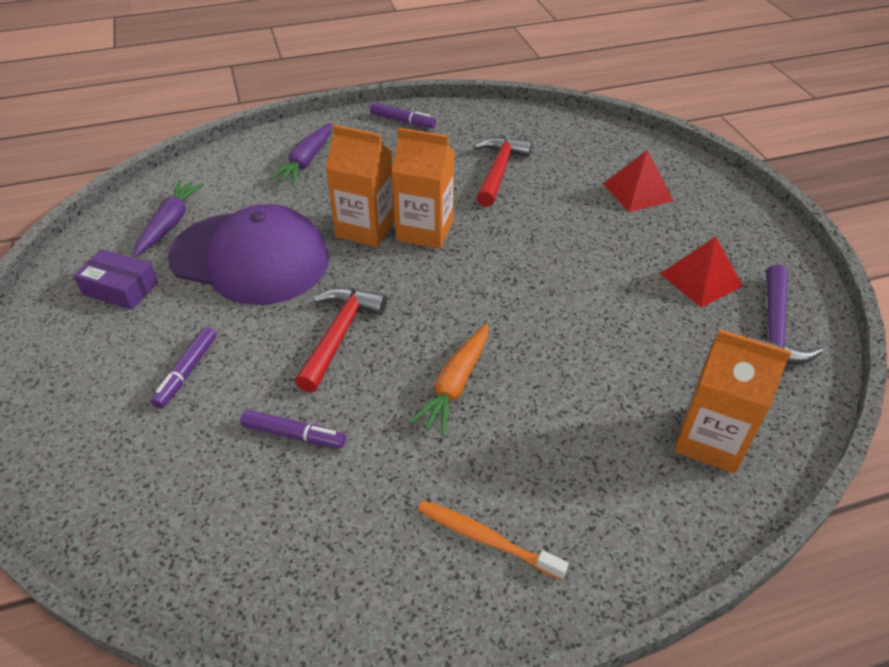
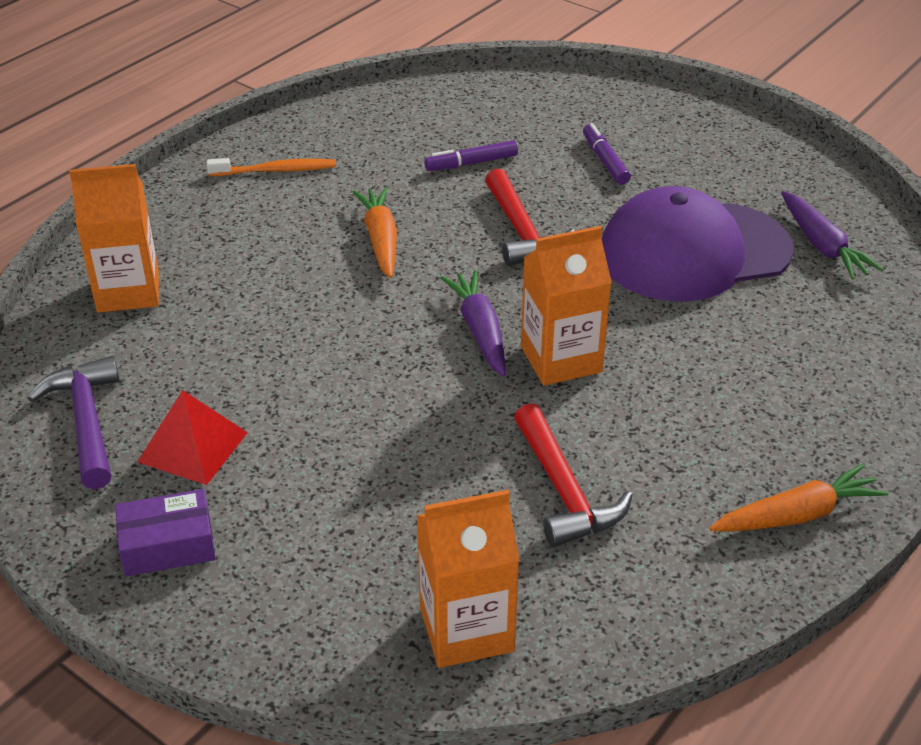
camera: 145 degrees right, 5 degrees down
(120, 288) = (757, 182): purple box -> purple box (168, 545)
(306, 161) = (816, 381): purple carrot -> purple carrot (480, 330)
(365, 228) = (627, 331): orange carton -> orange carton (466, 629)
(403, 121) = (797, 515): purple marker -> orange carrot
(637, 192) = (343, 551): red pyramid -> none

